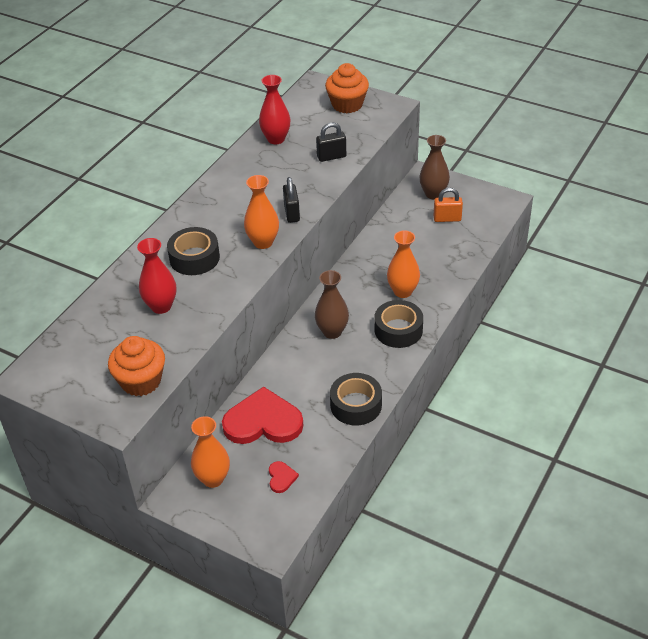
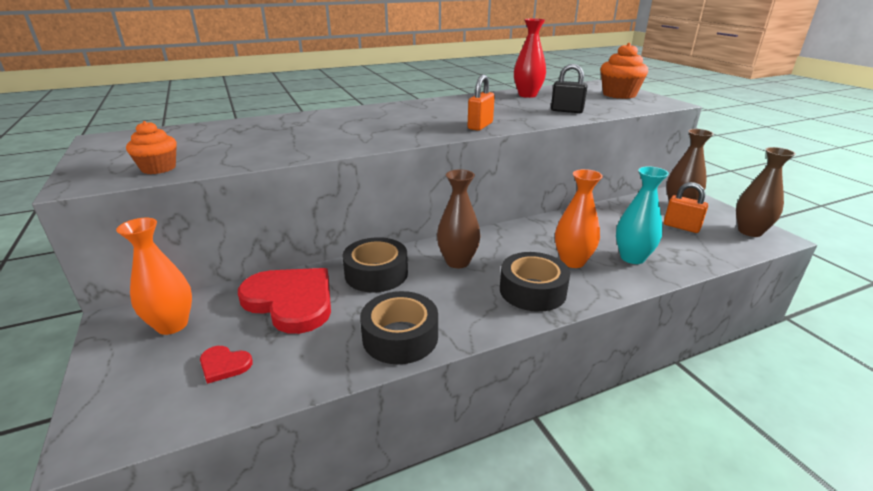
camera: 35 degrees right, 15 degrees down
(141, 381) = (158, 168): orange cupcake -> orange cupcake, size x0.63
(161, 306) = (274, 137): red vase -> none
(194, 258) = (353, 124): black tape -> black tape (376, 274)
(263, 242) = (426, 132): orange vase -> none
(281, 478) = (224, 365): red heart -> red heart turned 75 degrees clockwise
(292, 213) = (480, 126): black padlock -> orange padlock
(435, 268) = (632, 258): none -> turquoise vase
(490, 202) = (750, 231): none -> brown vase

